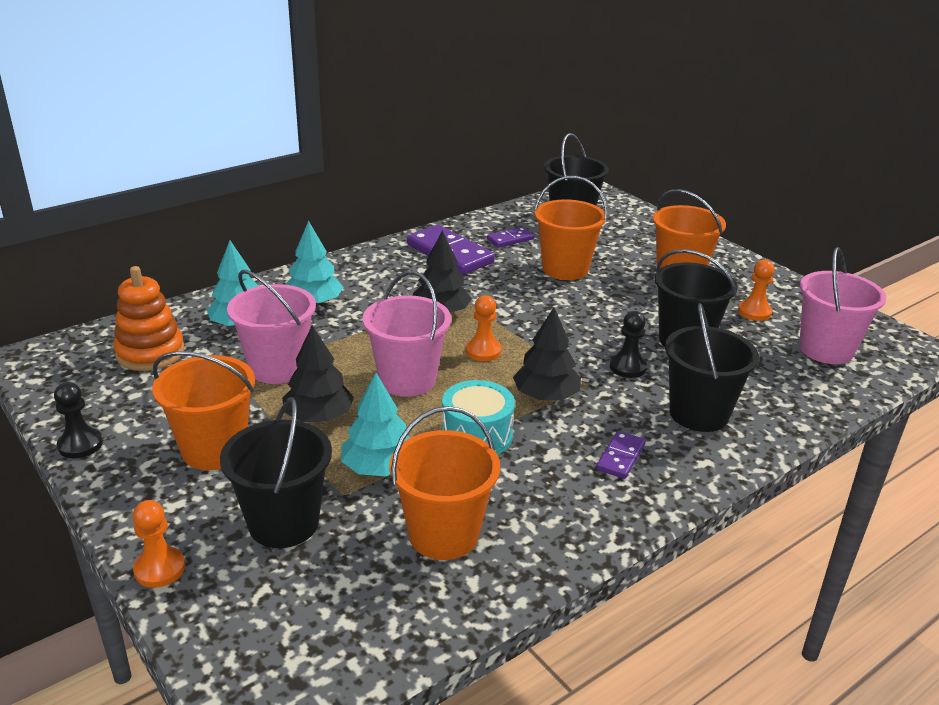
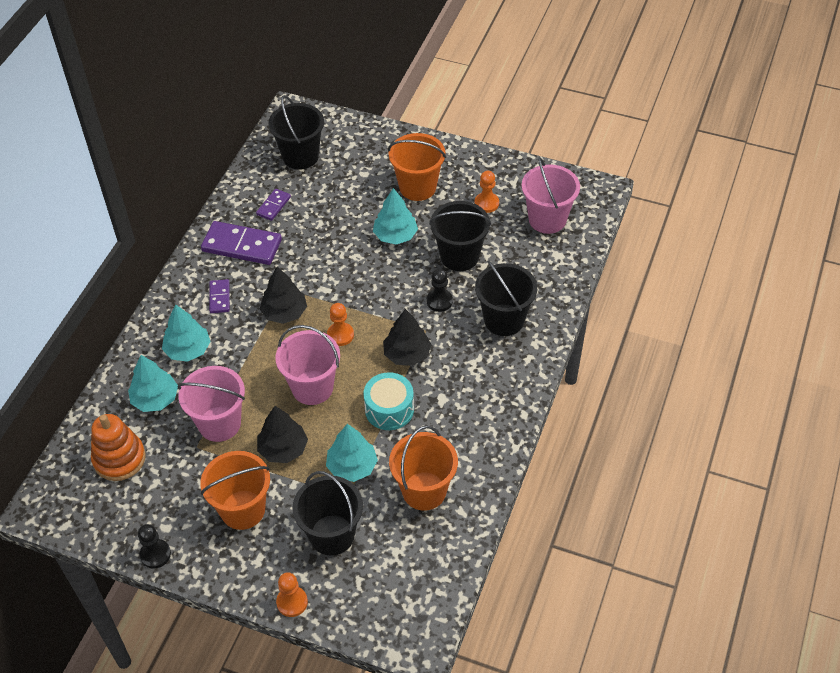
camera: 30 degrees left, 20 degrees up
(565, 269) = (336, 221): orange bucket -> none
(620, 457) = (481, 380): purple domino -> purple domino (220, 297)
(621, 300) = (395, 235): none -> turquoise tree

